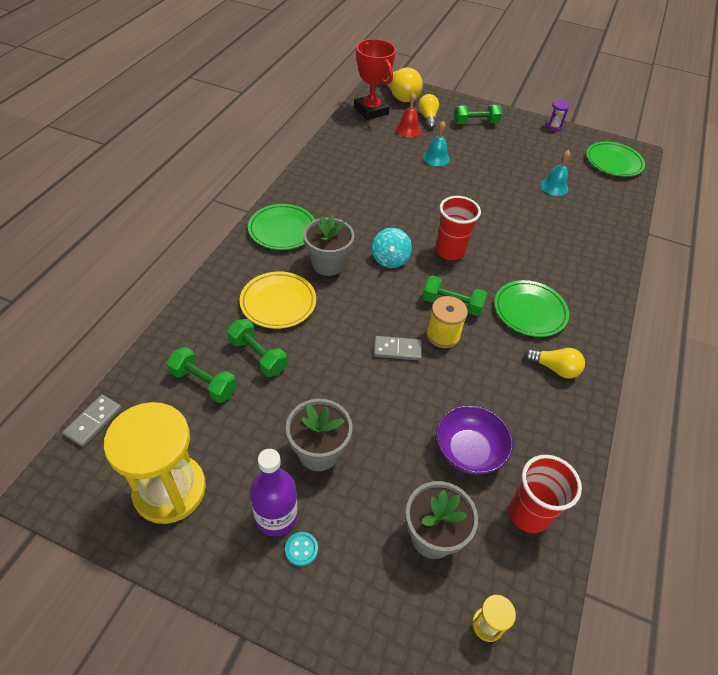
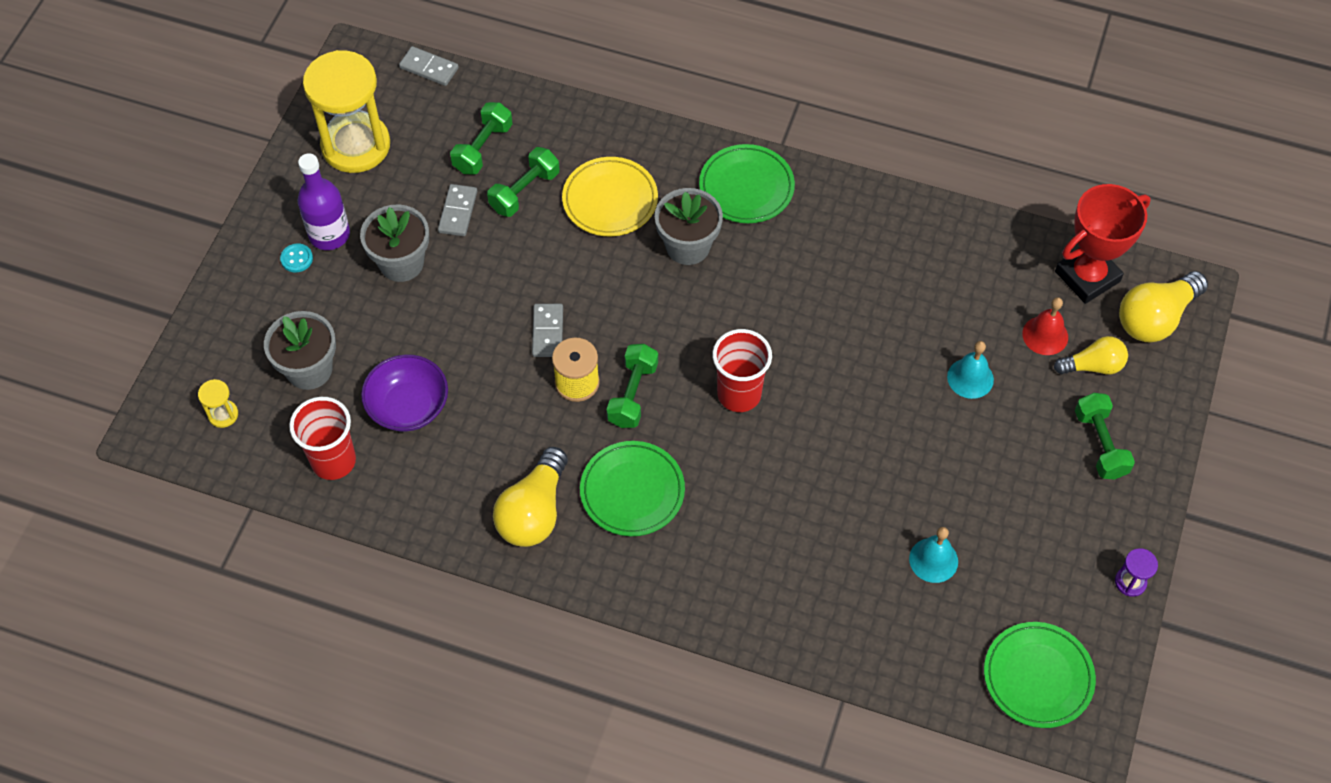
camera: 90 degrees right, 10 degrees up
(270, 405) = (458, 212): none -> grey domino
(390, 259) = (709, 318): turquoise spinning top -> none
(554, 368) = (534, 511): yellow light bulb -> yellow light bulb, size x1.57

